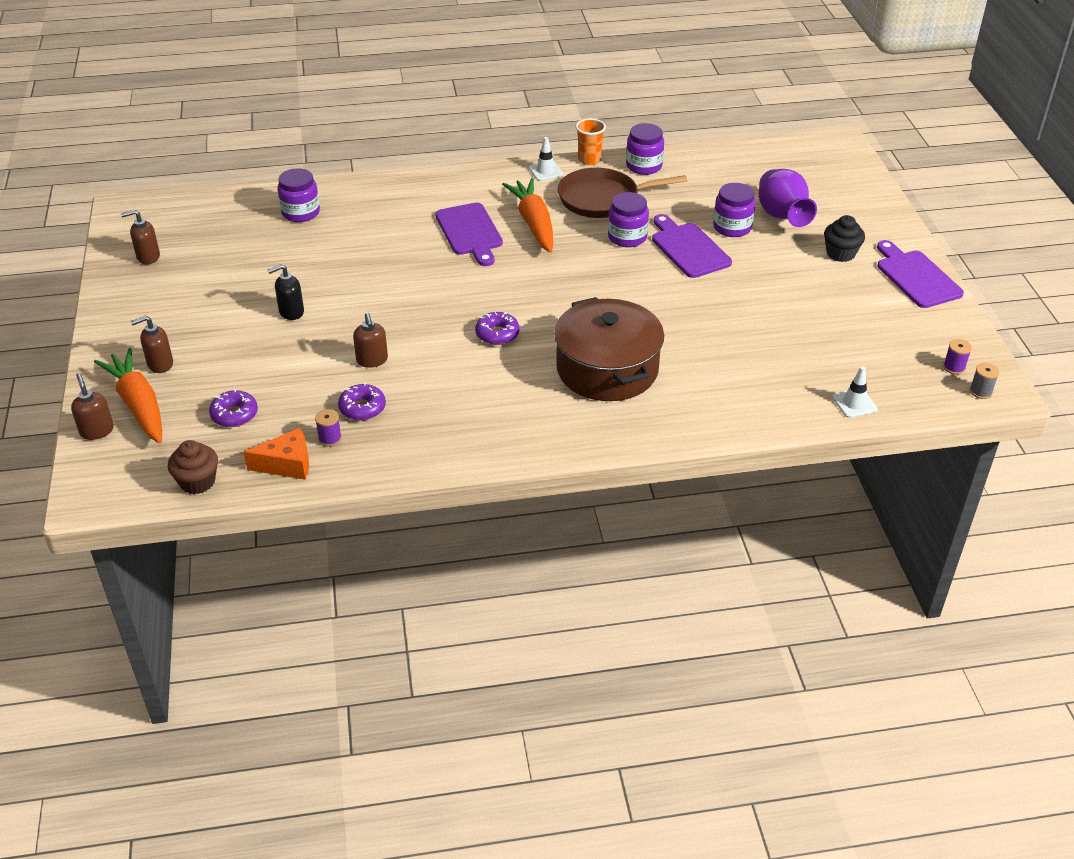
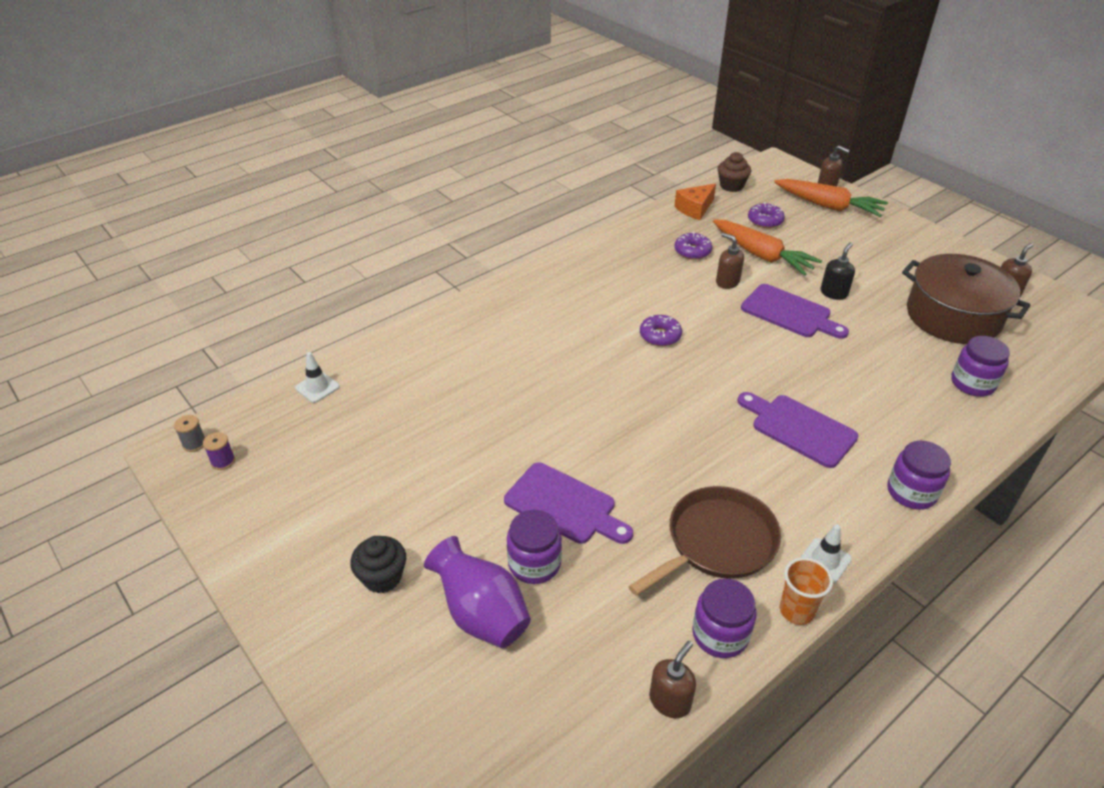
camera: 150 degrees right, 0 degrees up
(160, 364) = (857, 230): brown soap dispenser -> brown soap dispenser (670, 701)
(330, 438) = (689, 229): purple spool -> none
(534, 223) = (752, 468): orange carrot -> orange carrot (762, 255)
(607, 369) = (545, 340): brown pot -> brown pot (953, 316)
(627, 237) = (641, 492): purple jar -> purple jar (911, 492)
(916, 277) = (277, 577): purple cutting board -> purple cutting board (789, 313)

